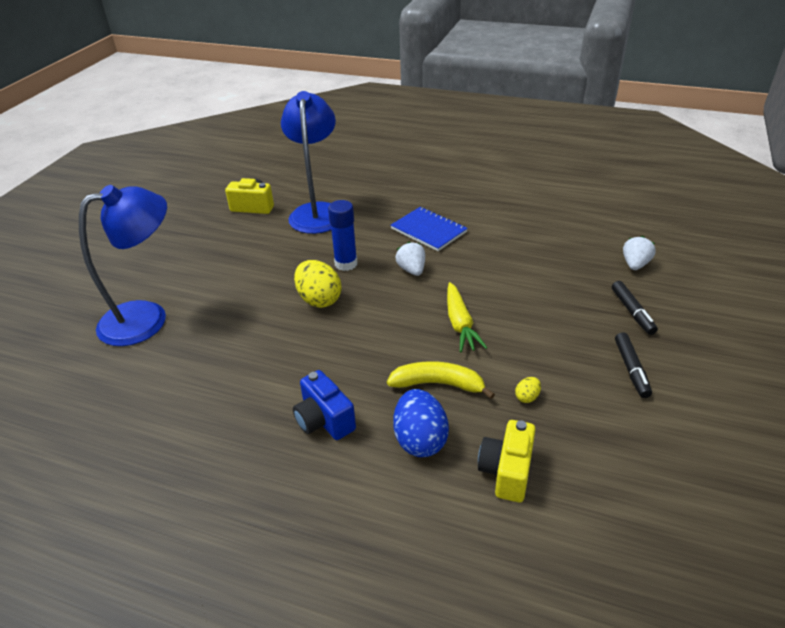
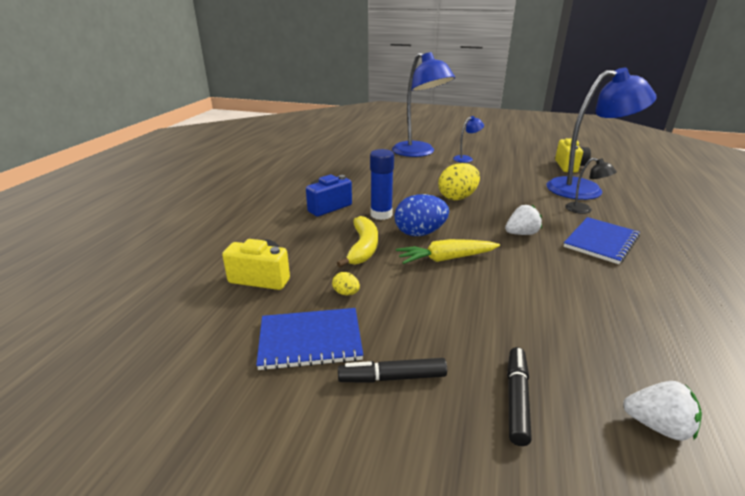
camera: 85 degrees right, 10 degrees down
(193, 276) = (466, 158): none -> blue lamp
(346, 264) = (512, 204): blue glue stick -> blue glue stick (381, 214)
(366, 224) = (584, 210): none -> black lamp
(420, 440) = (303, 241): blue egg -> blue egg (420, 233)
(601, 420) = (310, 340): none -> blue notebook
(632, 312) = (516, 399): black marker -> black marker turned 120 degrees clockwise

